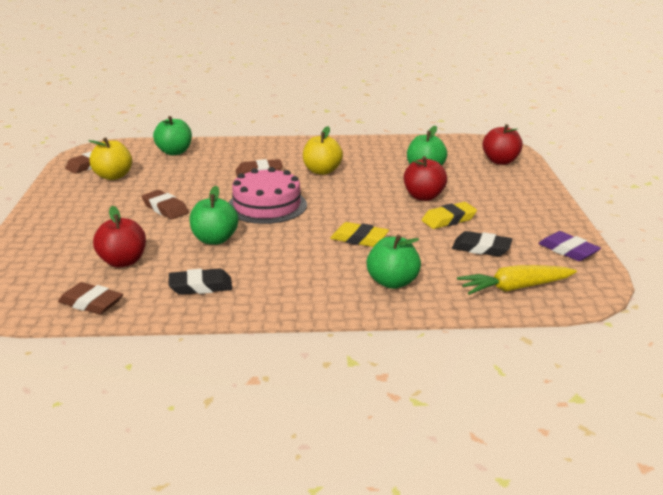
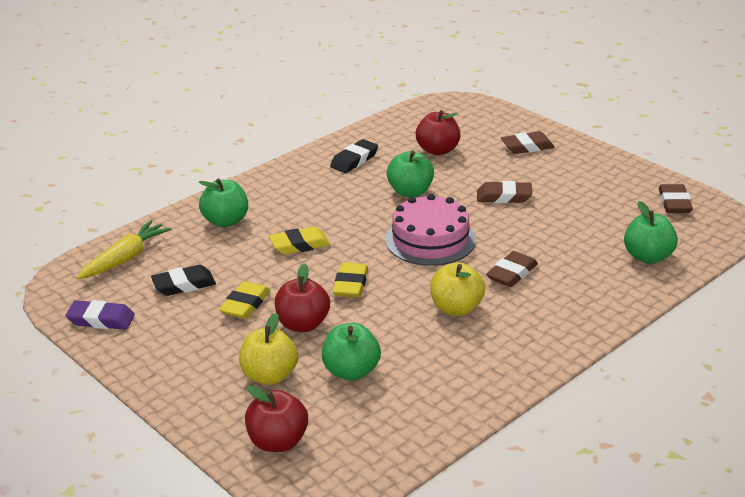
camera: 140 degrees right, 5 degrees up
(91, 303) = (400, 124): brown eraser -> brown eraser (527, 147)
(113, 176) = (622, 203): yellow apple -> yellow apple (269, 376)
(362, 203) = (351, 284): none -> yellow eraser

